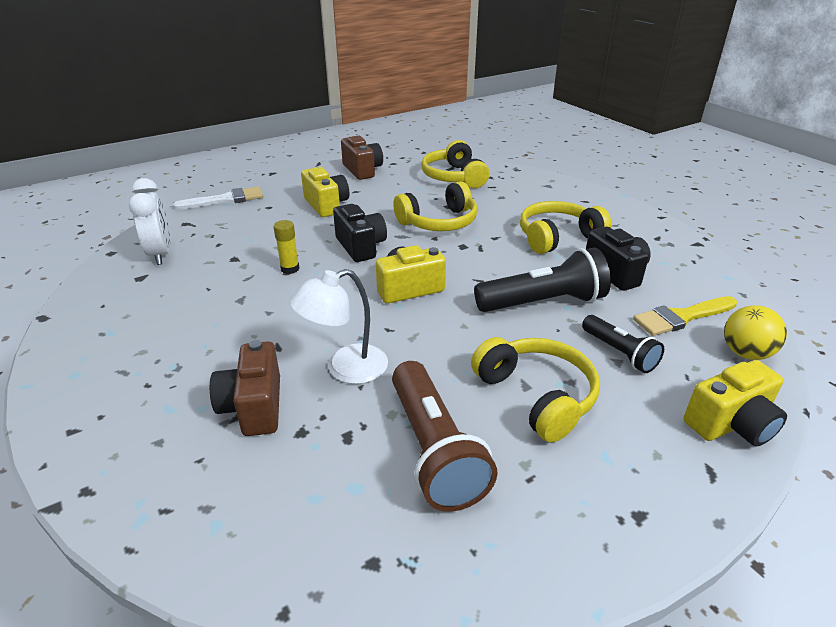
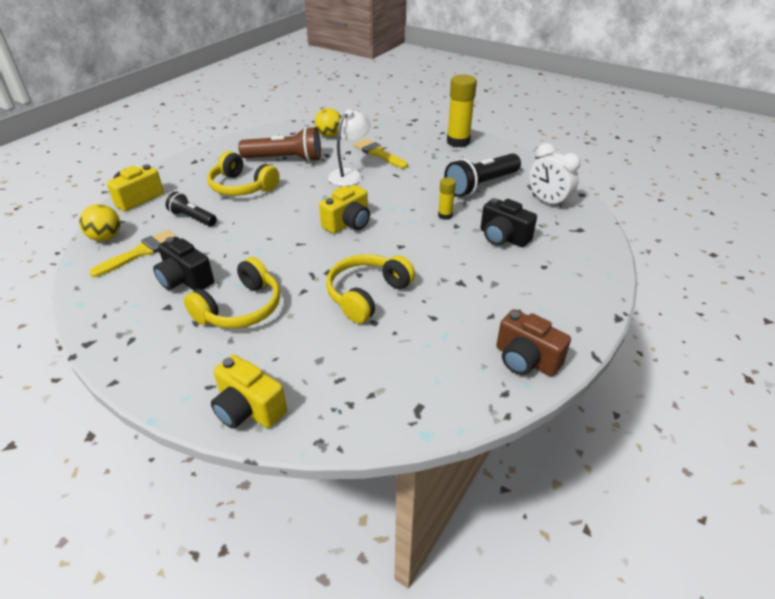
camera: 155 degrees right, 5 degrees up
(90, 390) = (458, 142): none -> yellow glue stick
(225, 200) = (594, 263): white brush -> none
(254, 407) = (378, 153): brown camera -> yellow brush
(295, 510) = (329, 135): none -> yellow ball
(326, 205) = (495, 284): yellow camera -> yellow camera (248, 409)
(361, 246) = (414, 247): black camera -> black camera (503, 237)
(434, 450) = (285, 159): brown flashlight -> brown flashlight turned 135 degrees clockwise
(454, 177) = (399, 385): yellow headphones -> none
(543, 302) = (245, 238): black flashlight -> black flashlight (481, 185)

